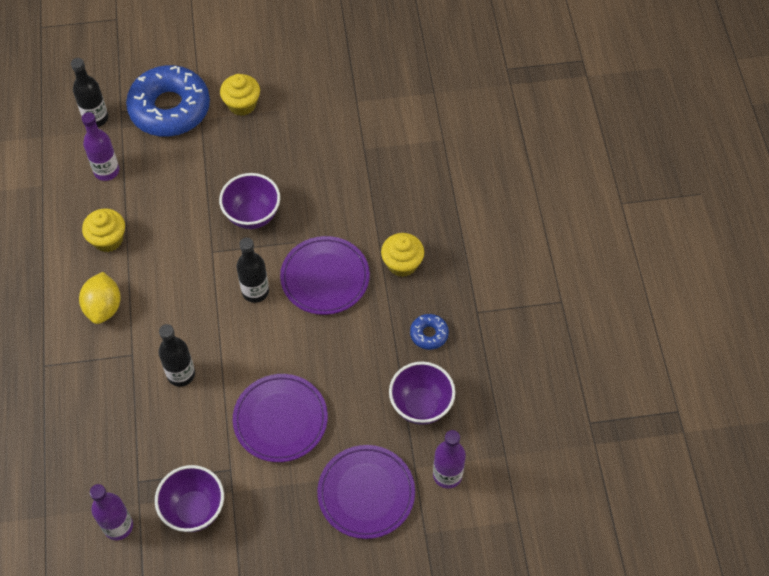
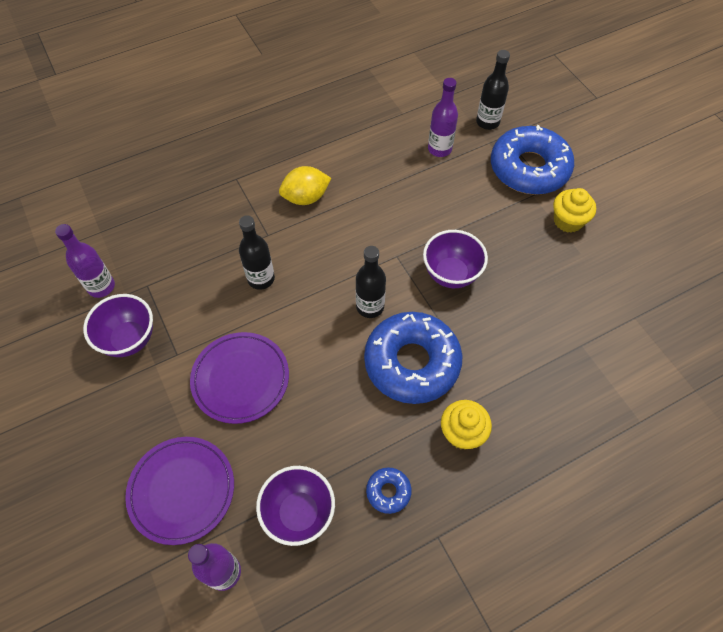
camera: 70 degrees right, 0 degrees up
(108, 239) = (373, 175): yellow cupcake -> none
(325, 277) = (412, 363): purple plate -> blue donut

